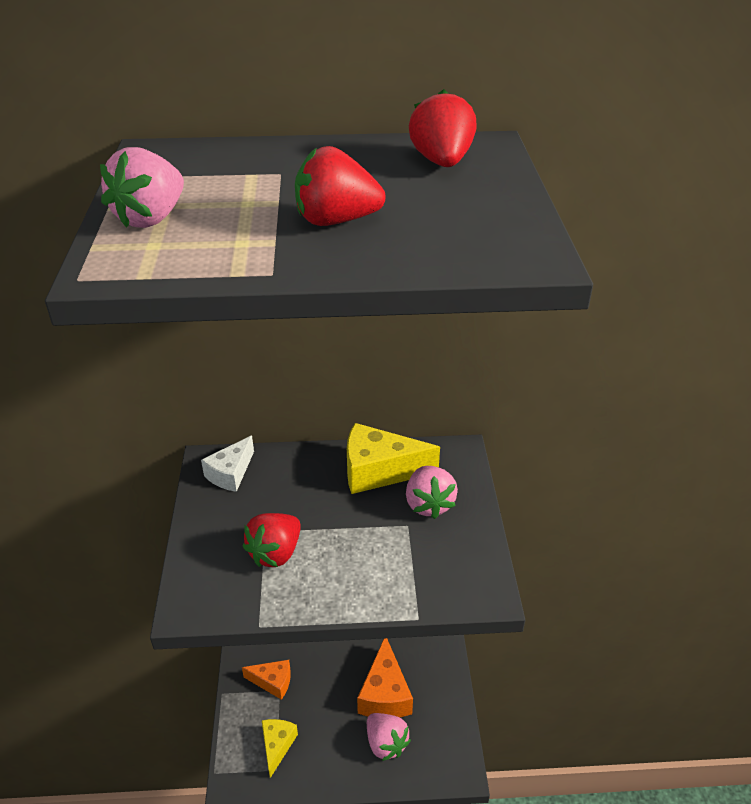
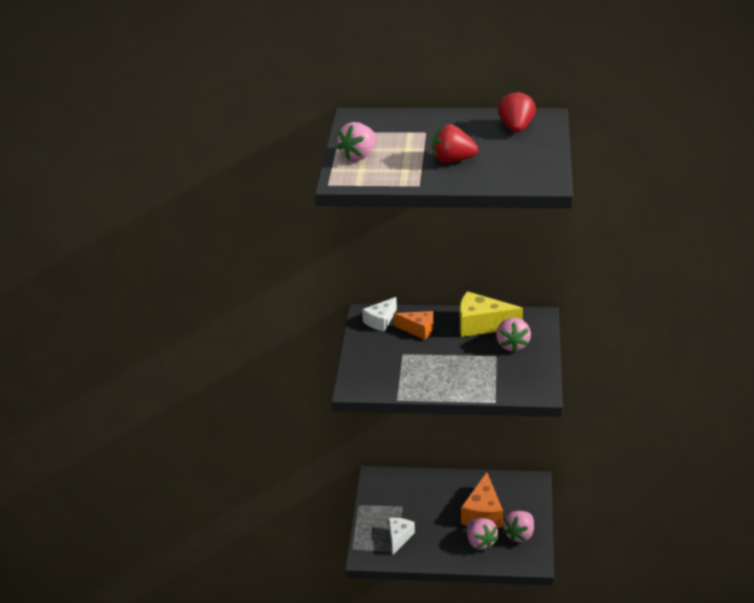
camera: 10 degrees right, 5 degrees down
(273, 682) = (397, 500): orange cheese -> orange cheese (418, 330)
(275, 553) = (408, 365): red strawberry -> none
(277, 746) = (399, 537): yellow cheese -> white cheese
(435, 725) = (519, 535): none -> pink strawberry

